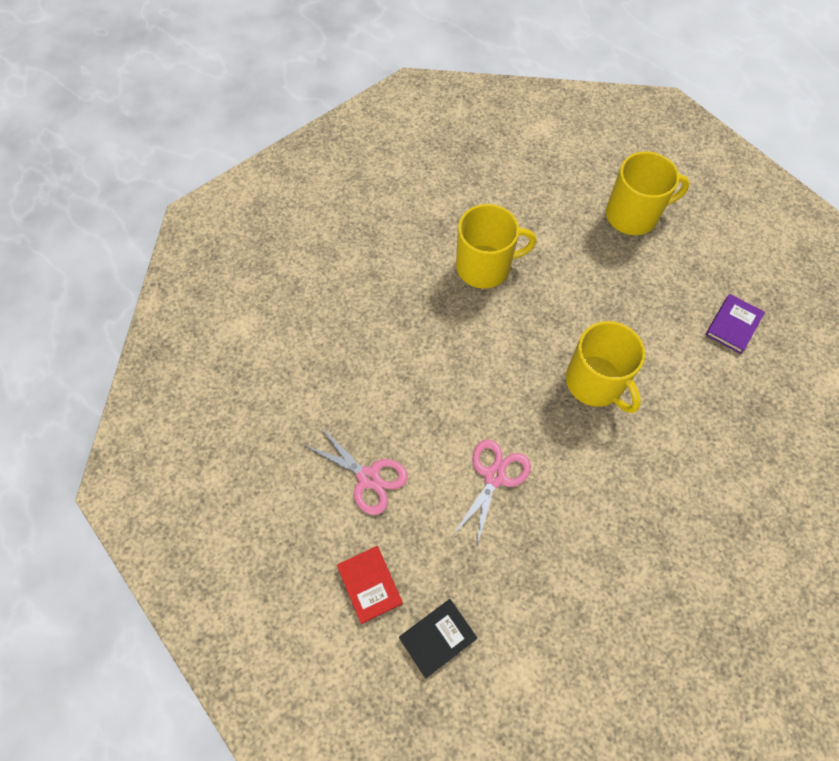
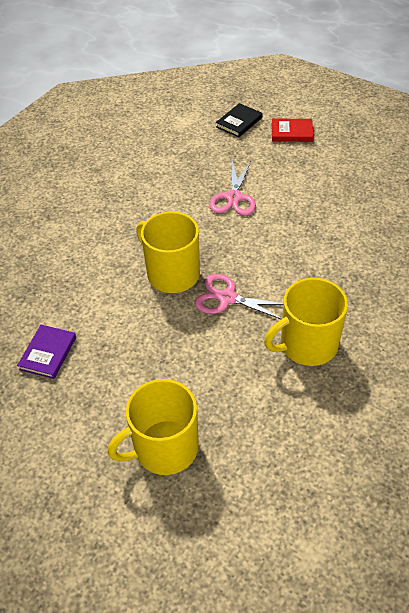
camera: 165 degrees right, 15 degrees down
(368, 478) = (323, 176): pink scissors -> pink scissors (227, 298)
(369, 584) = (292, 132): red book -> red book turned 45 degrees counterclockwise

